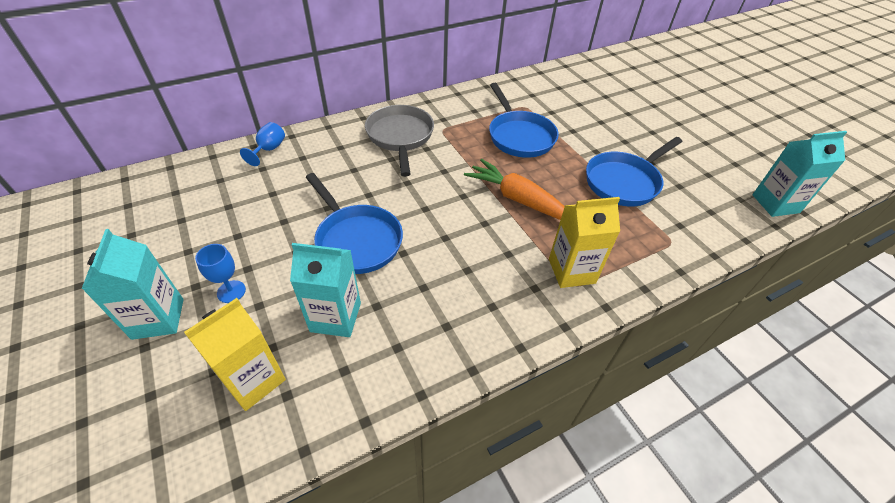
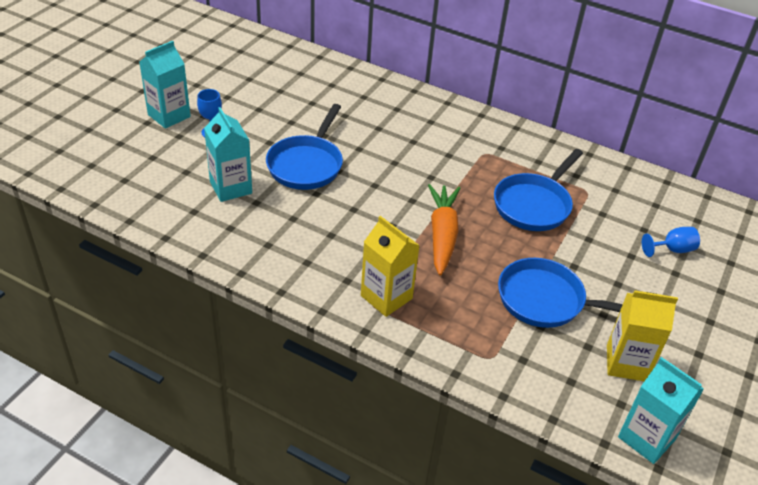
camera: 55 degrees right, 5 degrees down
(253, 380) = (158, 176): yellow carton -> yellow carton (626, 363)
(269, 149) = (354, 77): blue goblet -> blue goblet (672, 249)
(400, 137) = (446, 134): grey pan -> none

